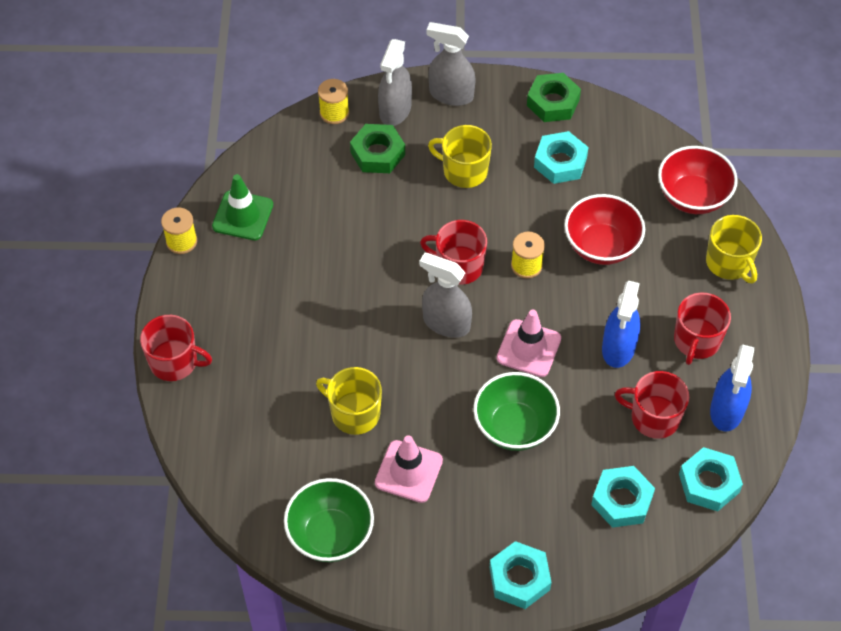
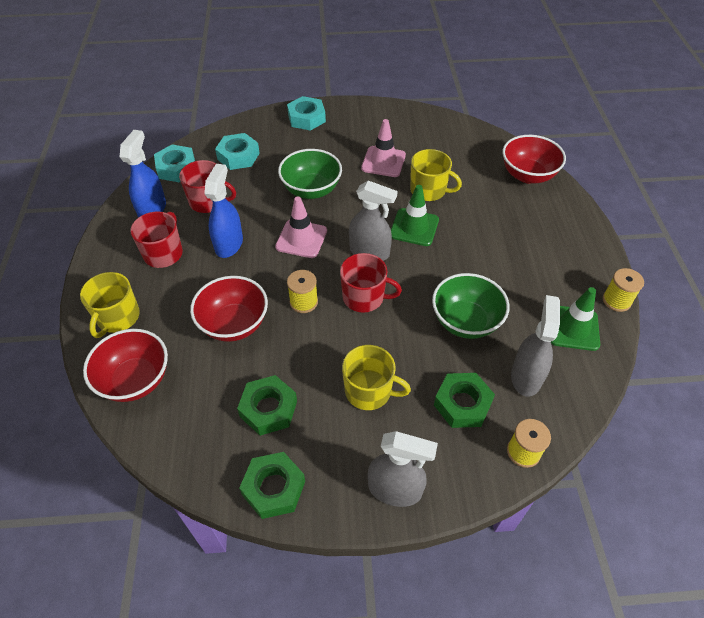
camera: 175 degrees right, 5 degrees down
(175, 362) = (573, 212): red mug -> none
(210, 429) = (527, 175): none -> red bowl
(330, 534) = (427, 130): green bowl -> green bowl (465, 321)
(385, 354) = (414, 227): none -> green traffic cone
(395, 110) = (456, 461): grey spray bottle -> grey spray bottle (526, 376)
(560, 162) = (268, 409): turquoise nut -> green nut
(729, 263) = (118, 317): yellow mug -> yellow mug turned 135 degrees counterclockwise

